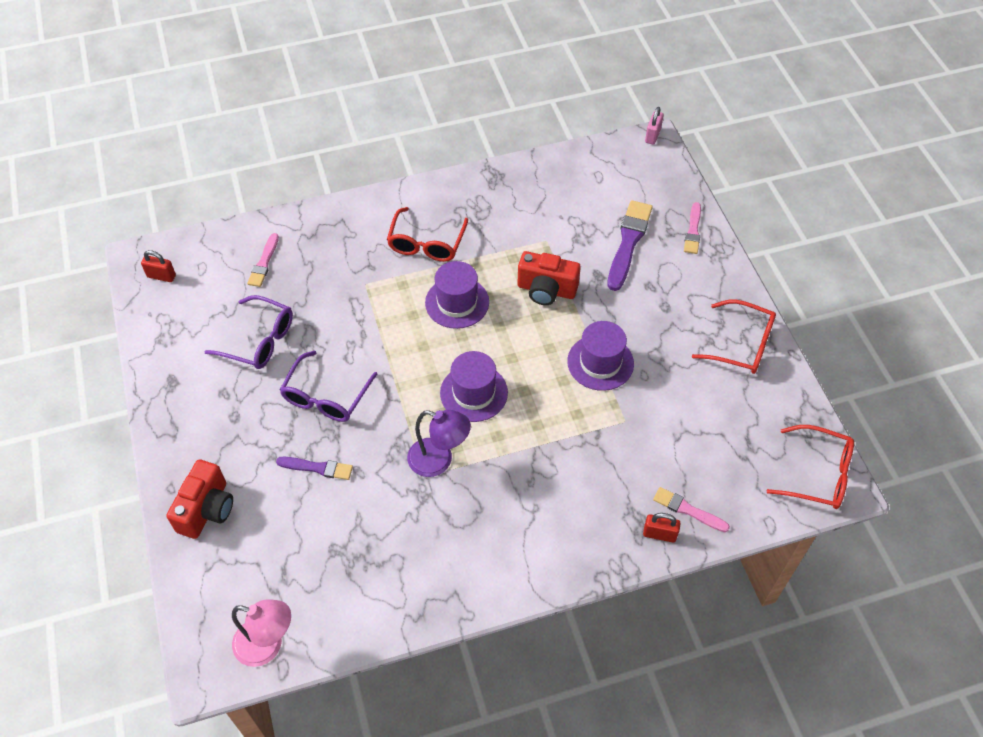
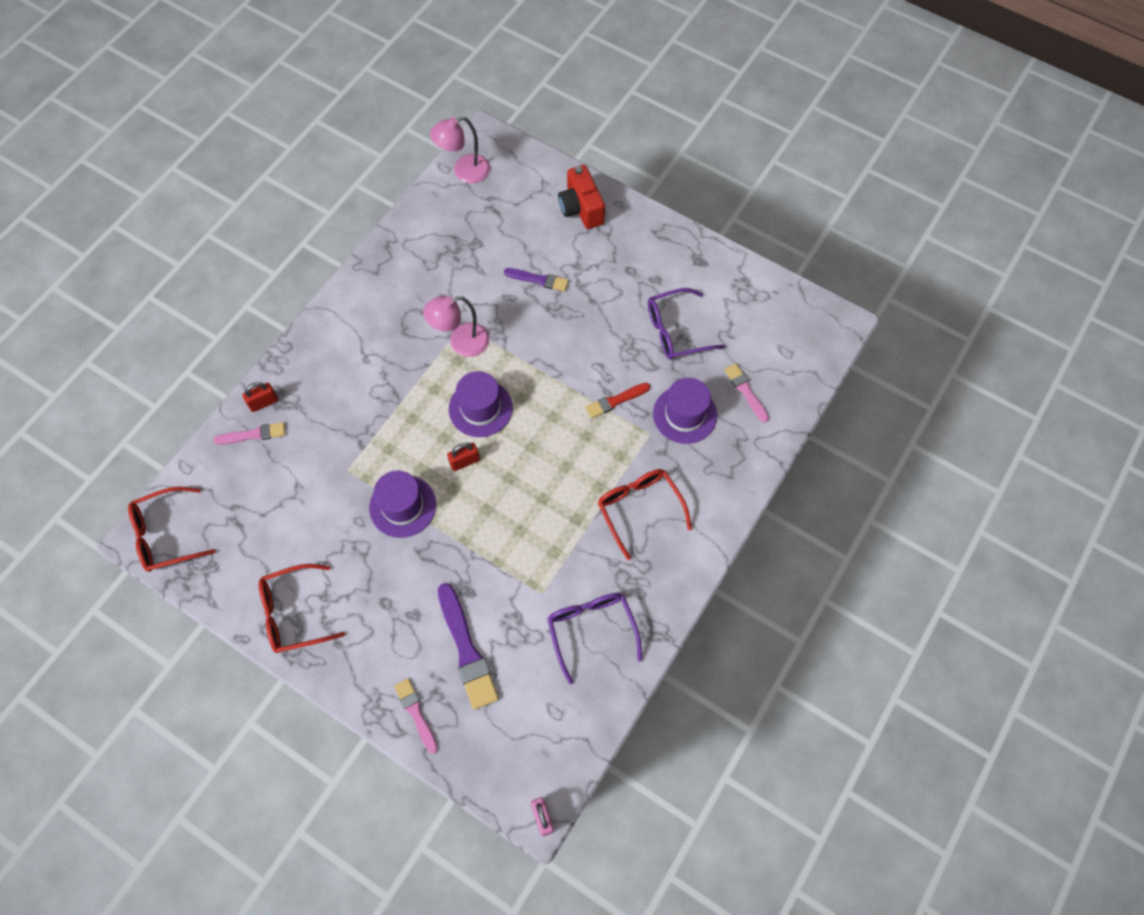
camera: 140 degrees right, 10 degrees up
(161, 276) = (805, 323): red padlock -> red padlock (464, 461)
(317, 468) = (538, 280): purple brush -> purple brush turned 135 degrees counterclockwise
(326, 397) = (584, 327): purple glasses -> purple glasses (591, 630)
(364, 323) = (615, 401): none -> red brush
(439, 460) = (461, 342): purple lamp -> pink lamp
(457, 302) = (562, 473): purple hat -> purple hat (685, 414)
(546, 290) = (499, 541): red camera -> none

